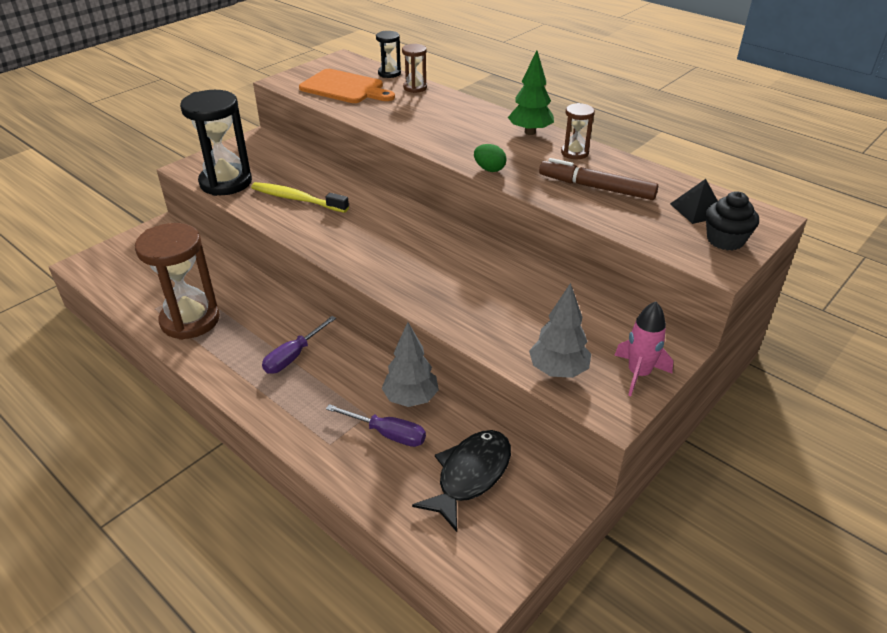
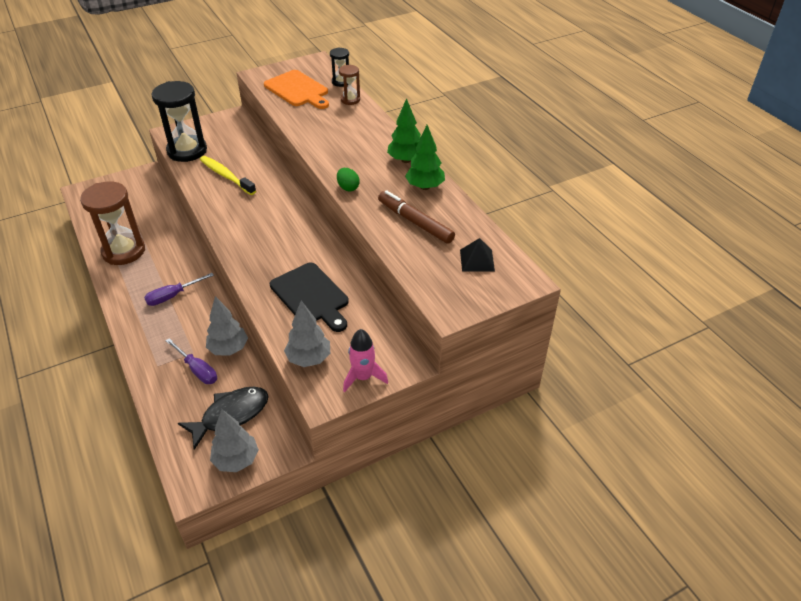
camera: 20 degrees right, 5 degrees up
(504, 302) = (311, 296): none -> black cutting board
(517, 528) = (236, 460): none -> grey tree
(574, 153) = (425, 187): brown hourglass -> green tree
(725, 240) = (474, 292): black cupcake -> none

